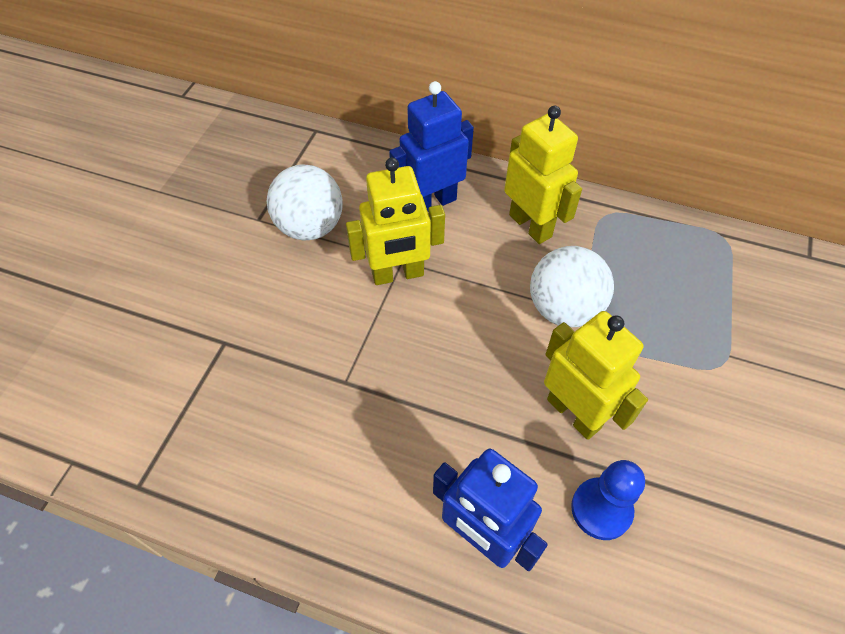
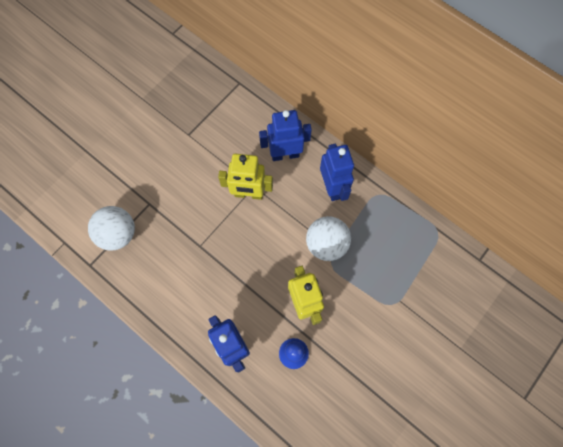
camera: 20 degrees right, 15 degrees up
(310, 227) = (214, 148): white ball -> white ball (118, 234)
(530, 225) = (332, 187): yellow robot -> blue robot

